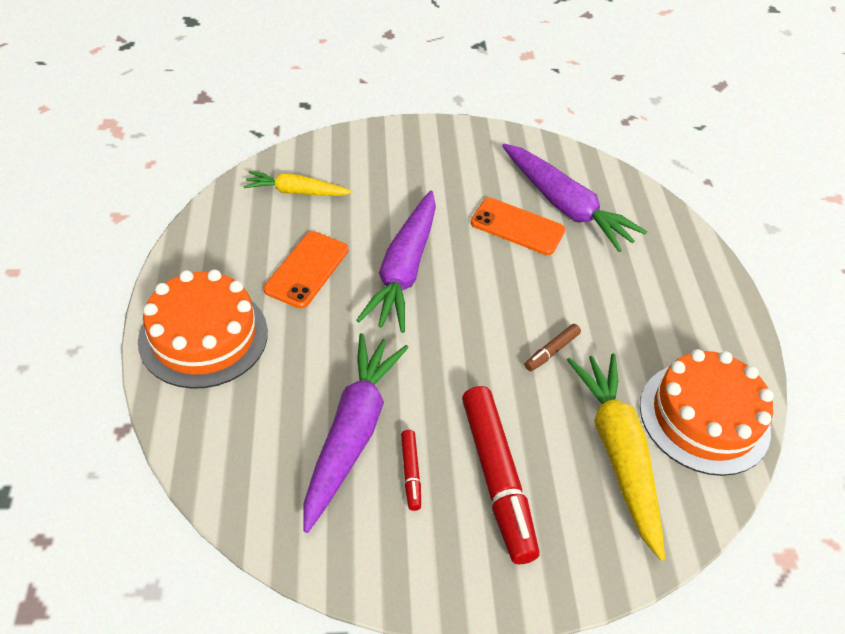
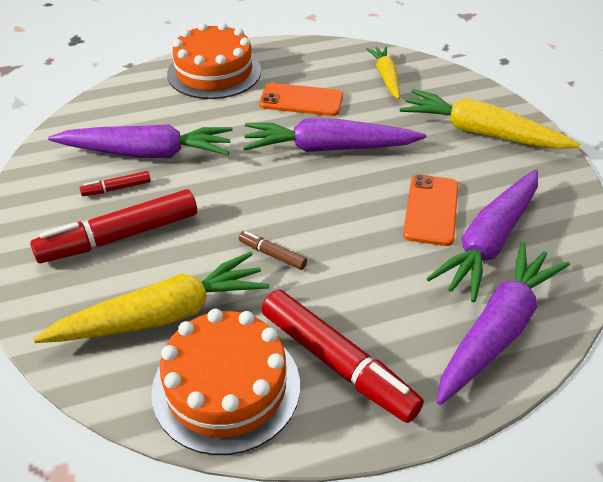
camera: 80 degrees right, 5 degrees down
(420, 159) = (481, 133): none -> yellow carrot
(659, 235) = (497, 330): none -> purple carrot
(684, 337) = (337, 363): none -> red marker

